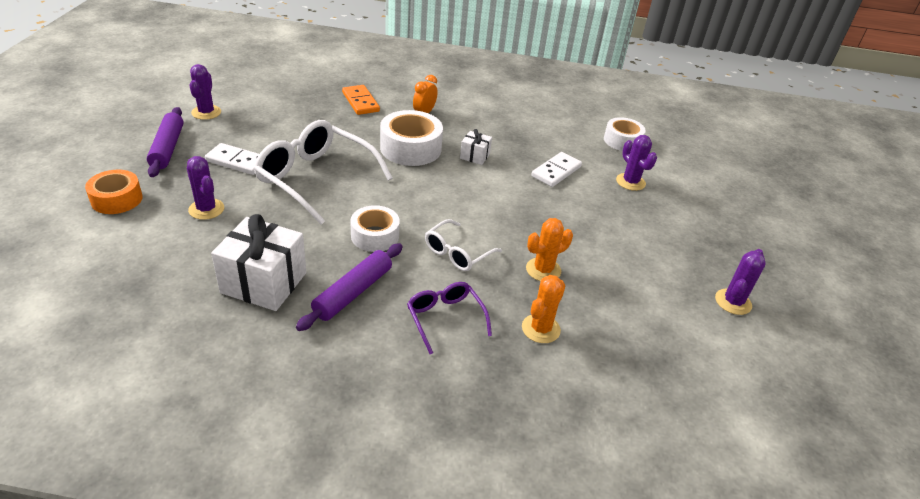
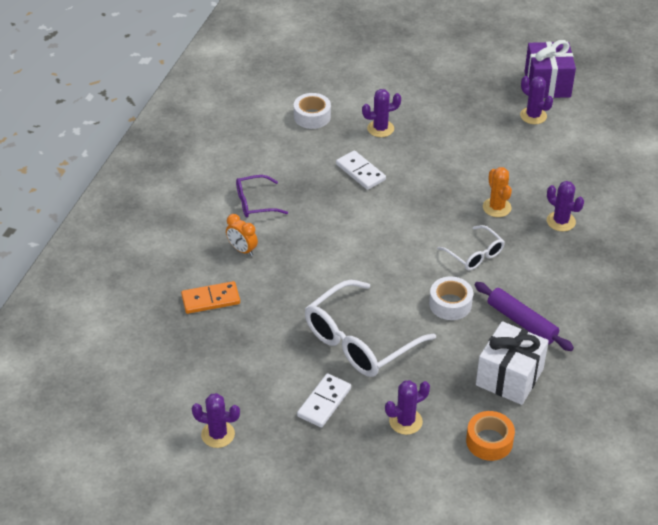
camera: 75 degrees left, 5 degrees up
(117, 199) = (385, 493): orange tape -> orange tape (489, 441)
(167, 148) = (292, 462): purple rolling pin -> none
(410, 148) = (311, 267): white tape -> none
(445, 318) = (550, 271): purple glasses -> purple glasses (255, 203)
(475, 156) = (330, 223): white gift -> none
(540, 329) = (561, 221): orange cactus -> purple cactus
(808, 316) = (547, 84): none -> purple gift

